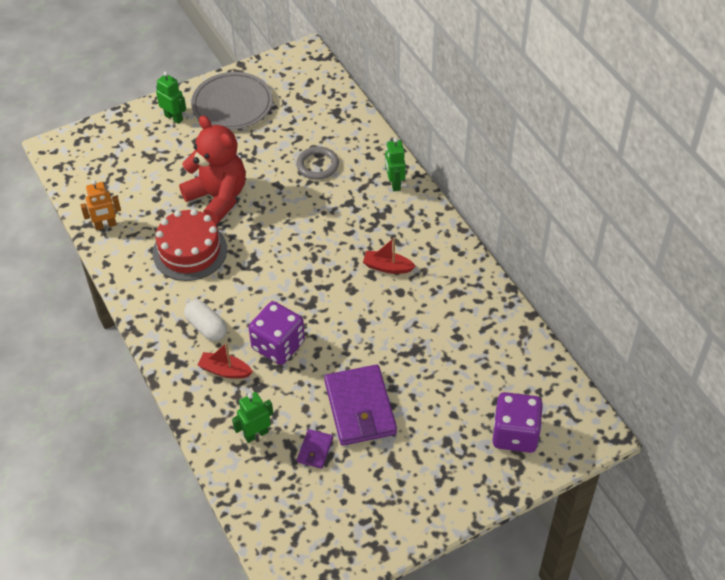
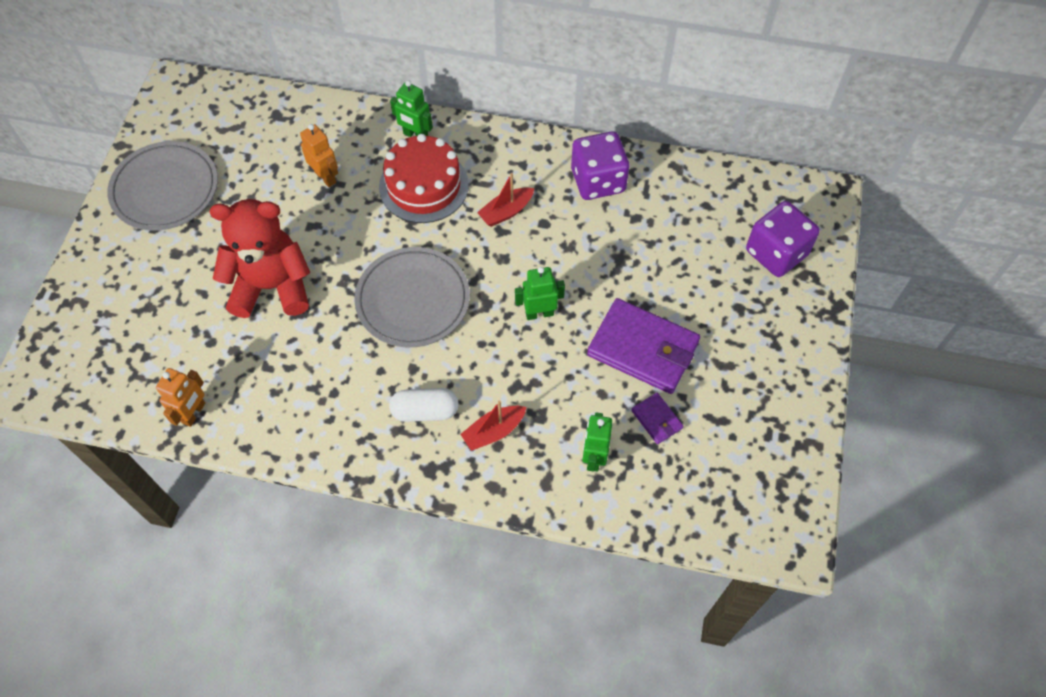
camera: 50 degrees left, 10 degrees up
(174, 117) = (120, 251): green robot -> green robot (539, 313)
(190, 251) = (313, 359): red cake -> red cake (423, 185)
(275, 267) = (413, 300): none -> grey plate
(278, 345) = (508, 364): purple dice -> purple dice (598, 181)
(317, 165) = (325, 177): grey ring -> orange robot

